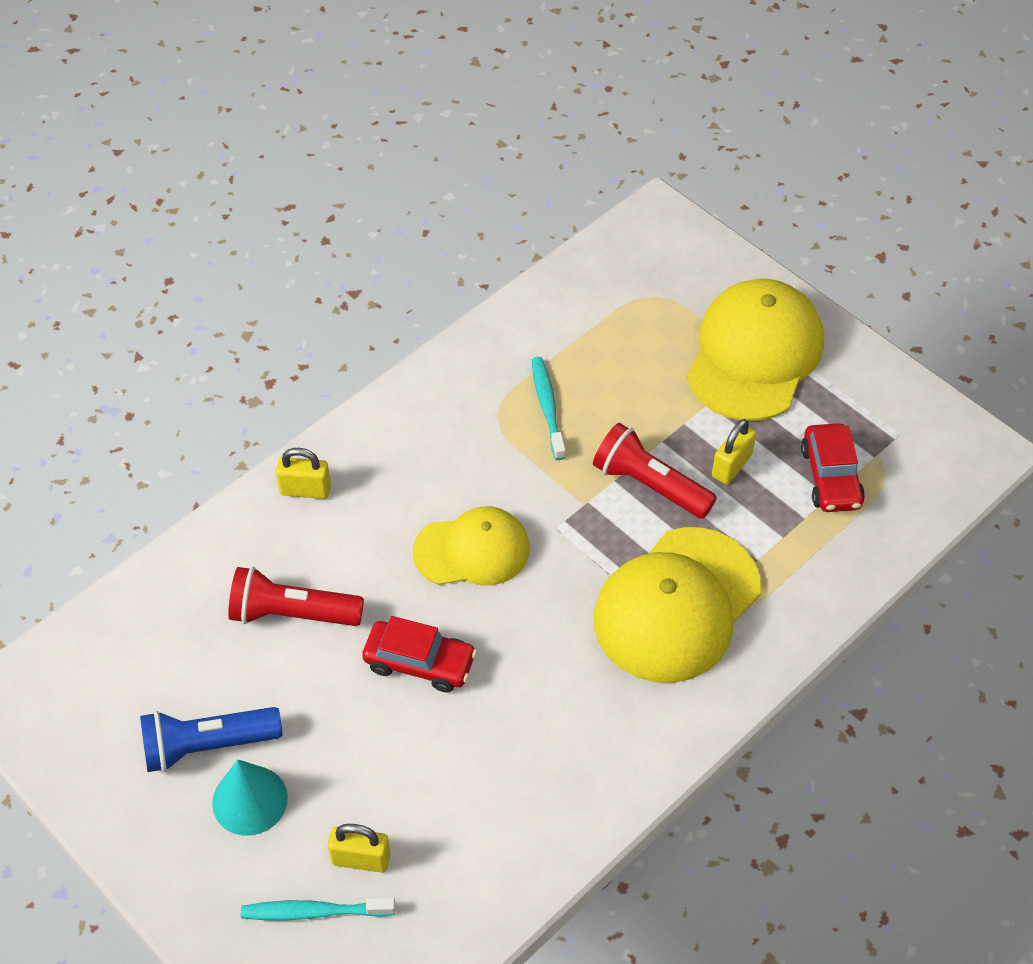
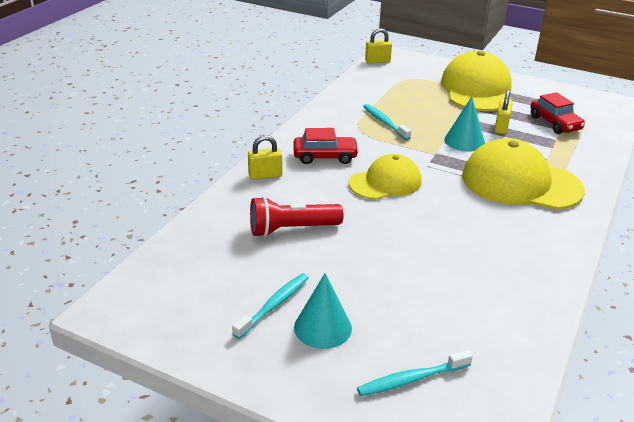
camera: 20 degrees left, 20 degrees down
(207, 746) = (274, 305): blue flashlight -> turquoise toothbrush
(361, 859) = (423, 341): yellow padlock -> yellow padlock (377, 61)
(420, 663) = (390, 235): red car -> red car (325, 156)
(649, 485) = (464, 141): red flashlight -> turquoise cone
(676, 605) = (520, 183): yellow cap -> yellow cap turned 90 degrees clockwise

